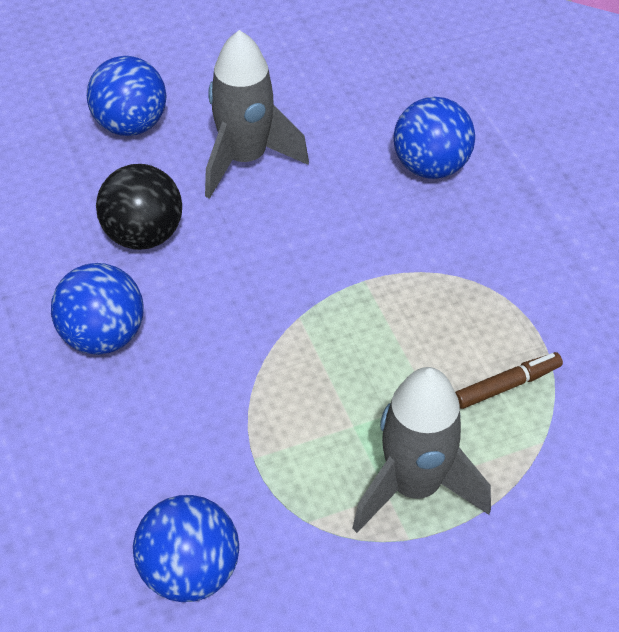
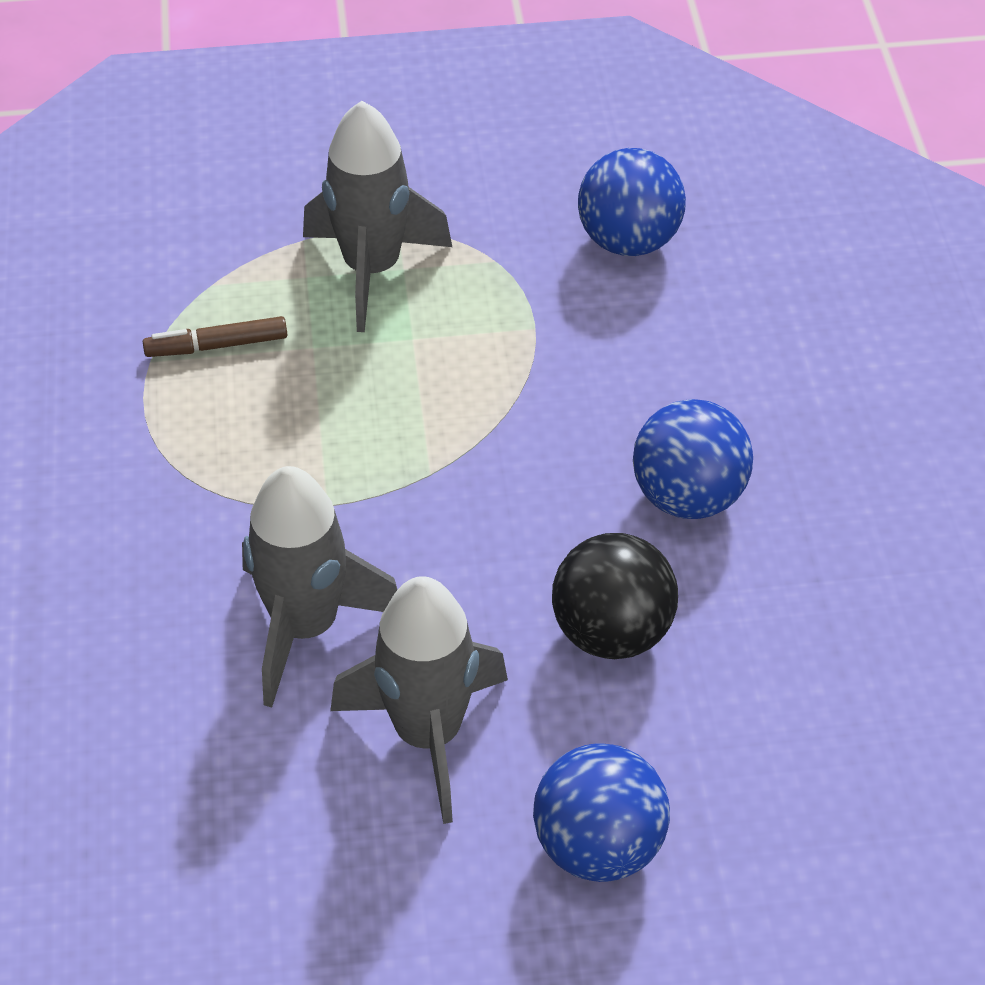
camera: 165 degrees left, 0 degrees up
(344, 202) = (305, 627): none -> grey rocket
(430, 167) = (150, 660): blue ball -> none

